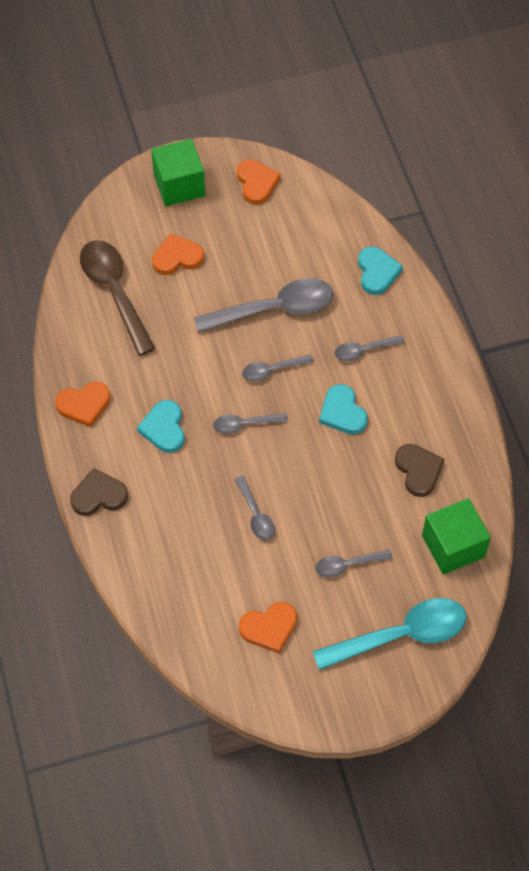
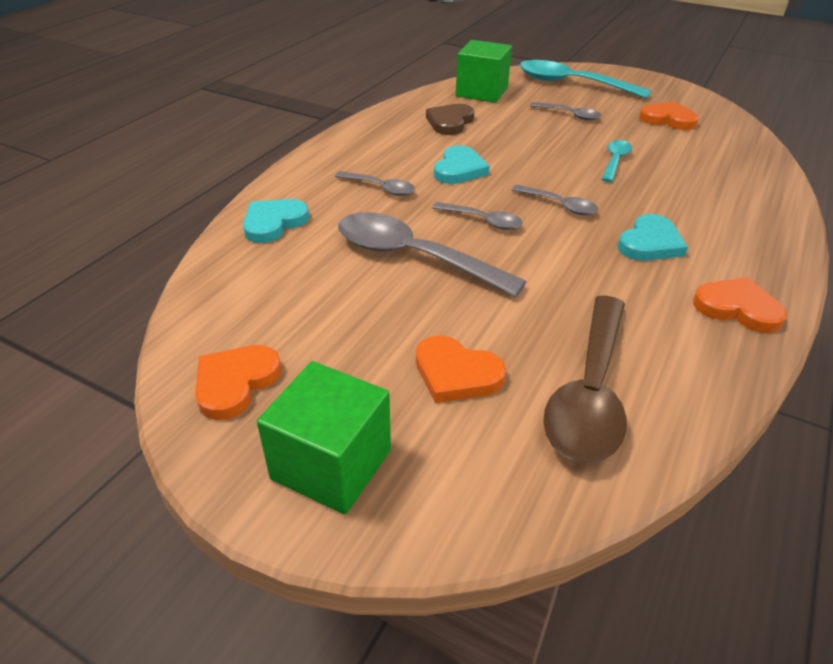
camera: 135 degrees left, 20 degrees down
(98, 495) = (772, 238): brown heart -> none
(256, 515) = (615, 161): grey spoon -> turquoise spoon

